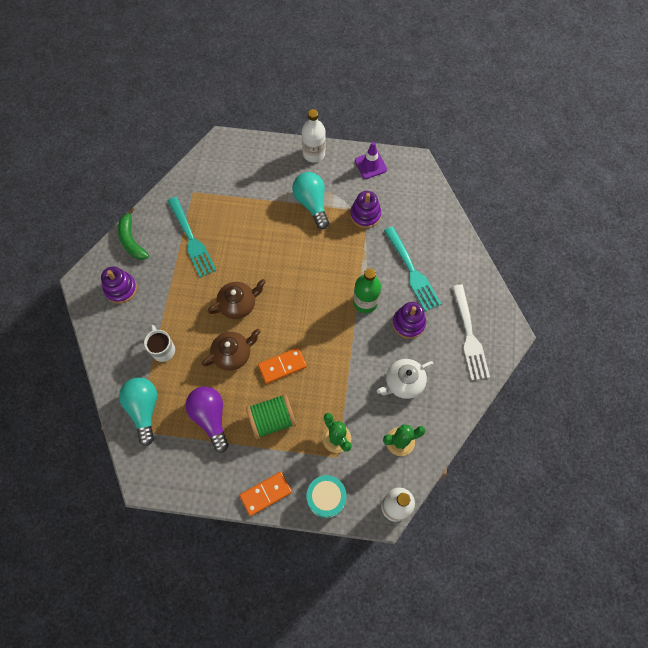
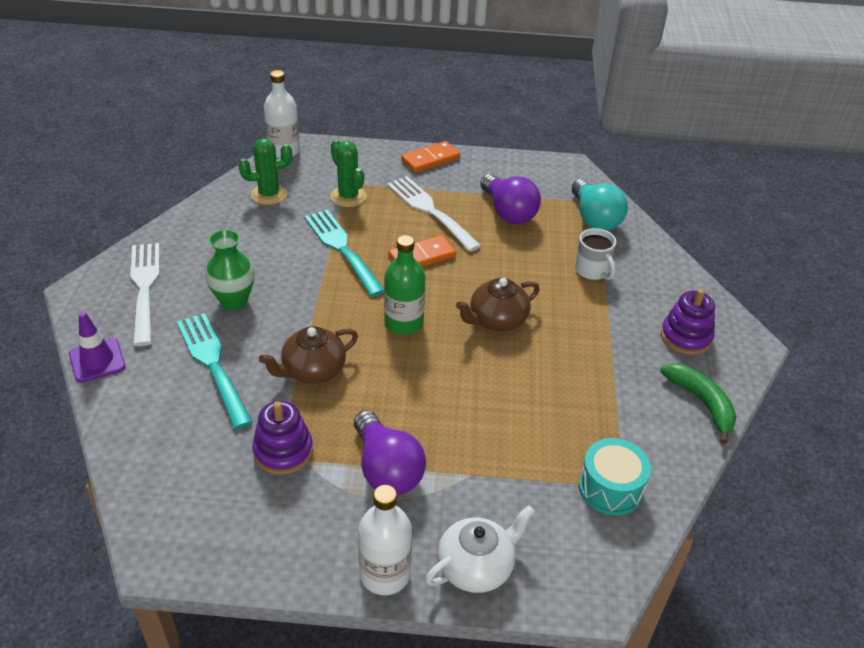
camera: 175 degrees right, 25 degrees down
(192, 240) = (597, 405): turquoise fork -> turquoise fork (342, 248)
(233, 354) = (493, 267): brown teapot -> brown teapot (312, 370)
(272, 420) = (430, 211): green spool -> white fork
(312, 204) = (386, 469): turquoise light bulb -> purple light bulb
(326, 498) = (361, 156): turquoise drum -> turquoise drum (610, 488)
(365, 302) = (297, 325): green bottle -> green bottle (403, 323)
(370, 165) = (260, 551): purple traffic cone -> purple traffic cone (97, 360)
(403, 383) = (254, 242): white teapot -> white teapot (476, 566)
(408, 323) = (234, 301): purple stacking toy -> green vase

